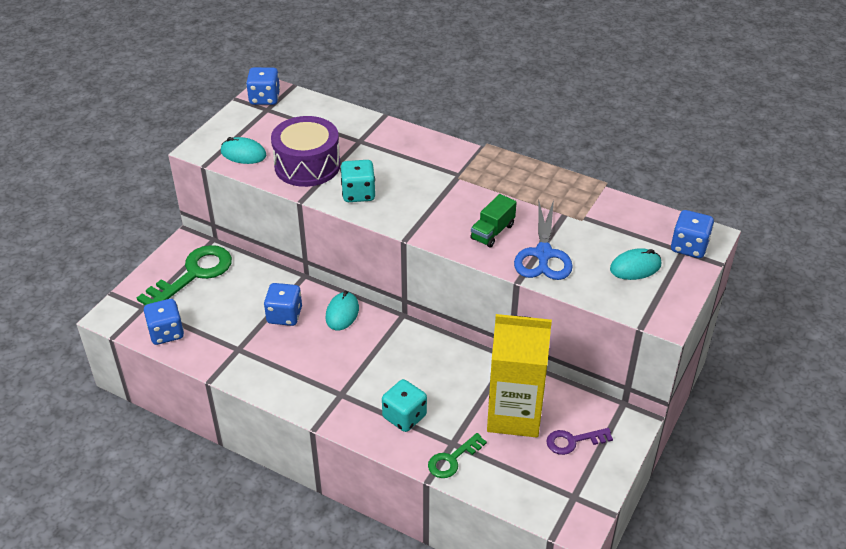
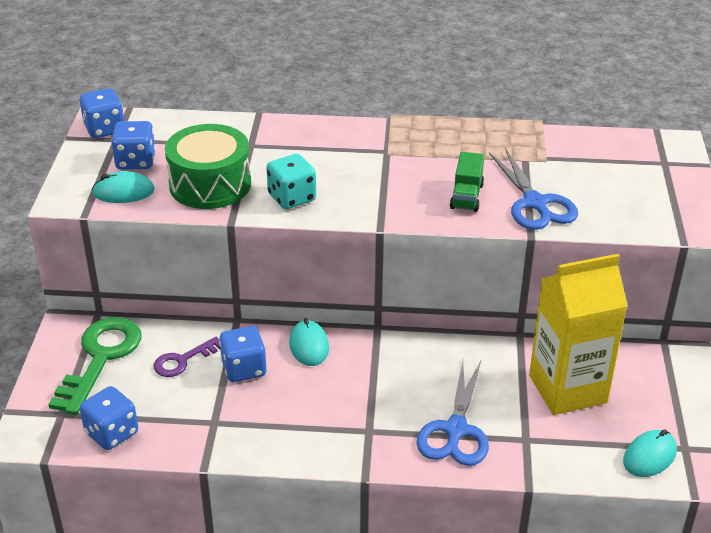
camera: 25 degrees left, 5 degrees down
(307, 165) = (210, 184): purple drum -> green drum
(404, 416) = (455, 430): turquoise dice -> blue scissors
(452, 459) = (538, 456): green key -> none
(573, 441) = (644, 394): purple key -> purple key (183, 360)
(635, 267) = (633, 190): turquoise mouse -> turquoise mouse (649, 456)
(689, 247) = (667, 157): blue dice -> blue dice (135, 161)

